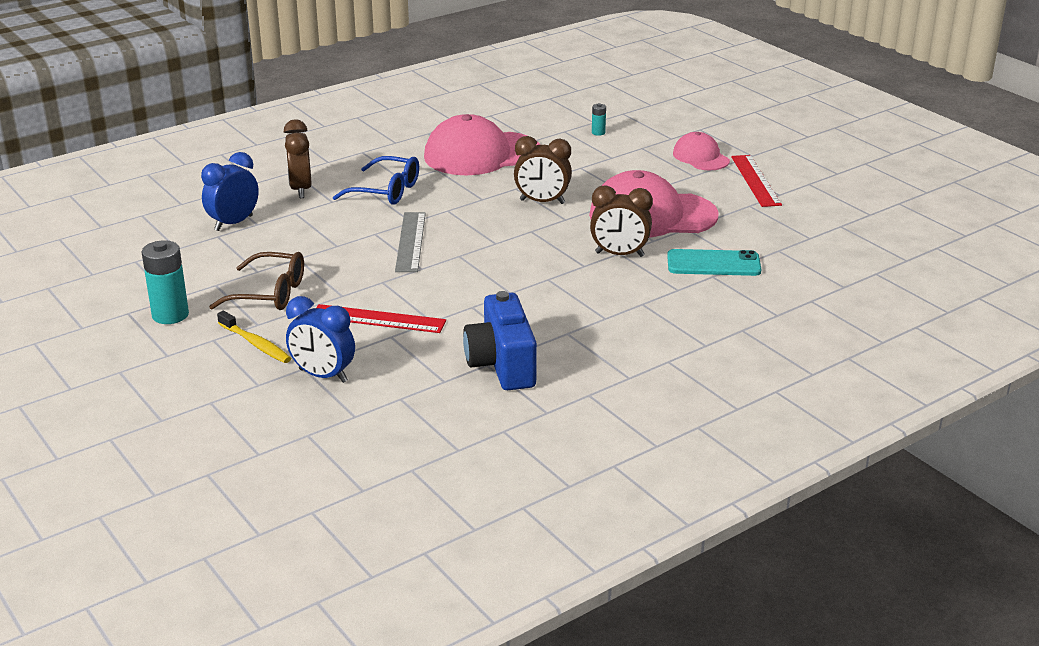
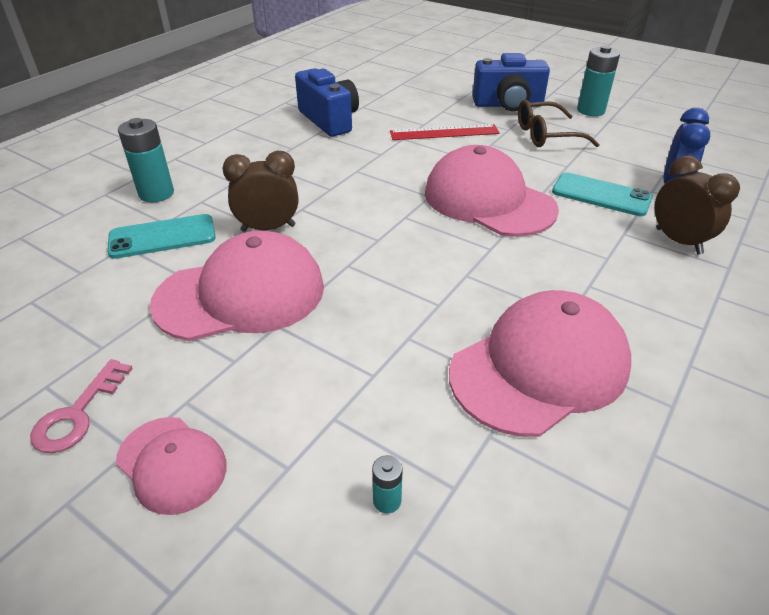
camera: 160 degrees right, 10 degrees up
(256, 344) = (508, 105): yellow toothbrush -> blue camera
(306, 228) = (601, 195): none -> turquoise phone
(323, 376) = (442, 97): blue clock -> none
(386, 191) = (585, 260): blue glasses -> none
(410, 241) = (488, 200): grey ruler -> pink cap
(542, 202) = (390, 286): brown clock -> none
(723, 305) = (156, 193): none -> turquoise battery
(755, 180) = (78, 414): red ruler -> pink key

